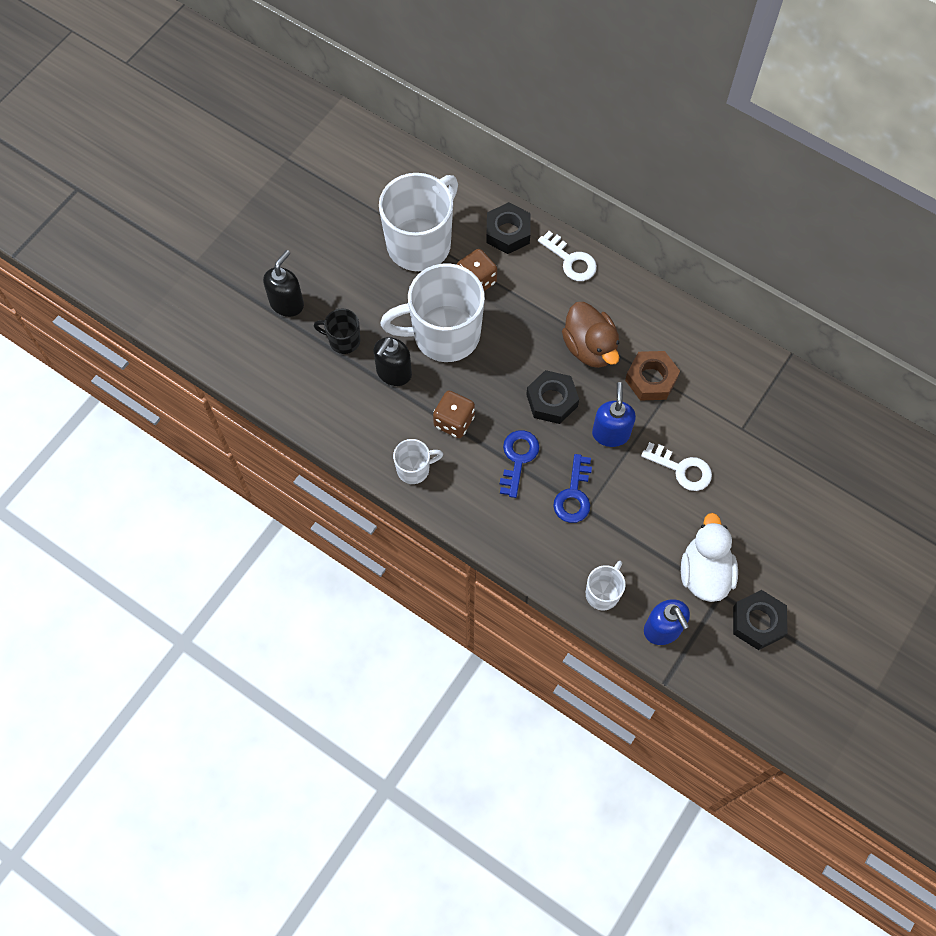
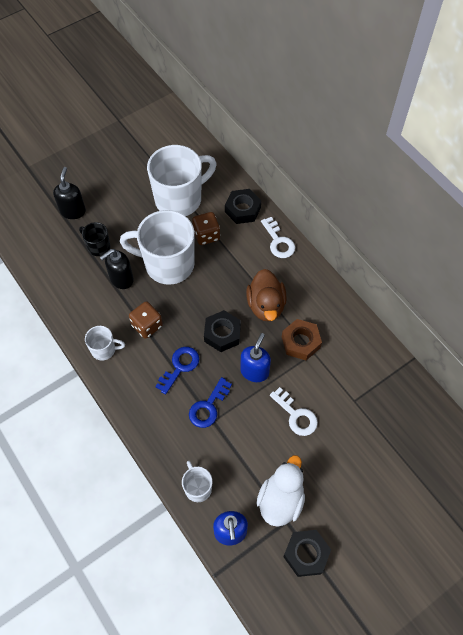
camera: 20 degrees right, 5 degrees down
(287, 303) = (73, 211): black soap dispenser -> black soap dispenser turned 45 degrees counterclockwise
(603, 593) = (197, 487): white mug -> white mug turned 75 degrees counterclockwise

